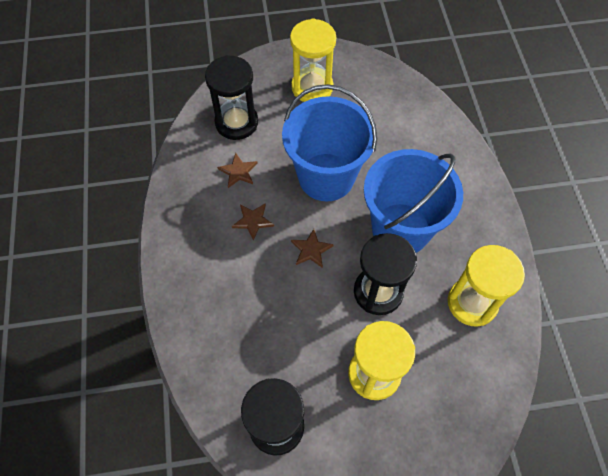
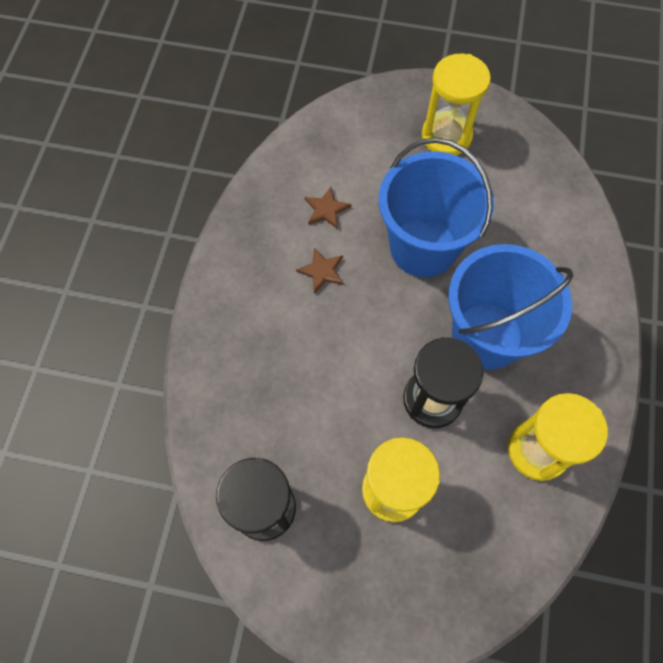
camera: 20 degrees right, 5 degrees up
(236, 122) = (345, 152): black hourglass -> none
(311, 250) = (374, 325): brown star -> none

